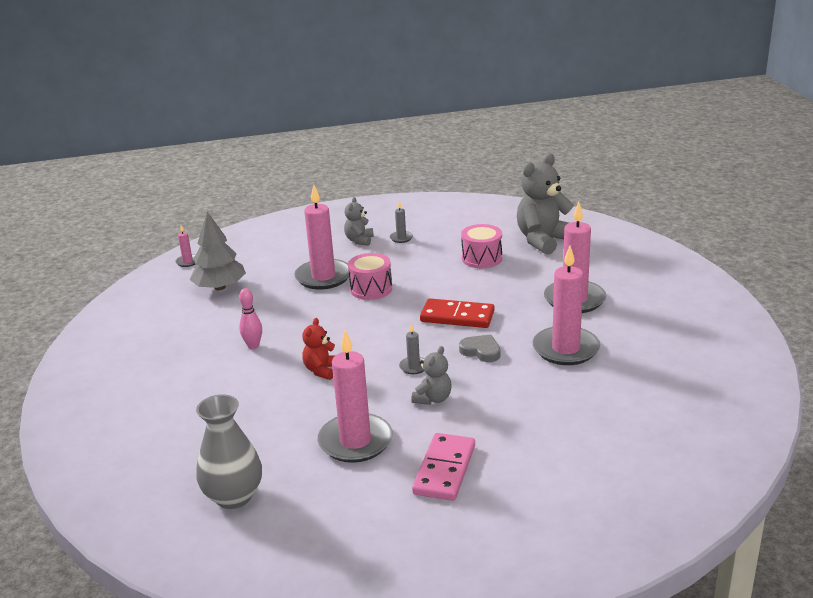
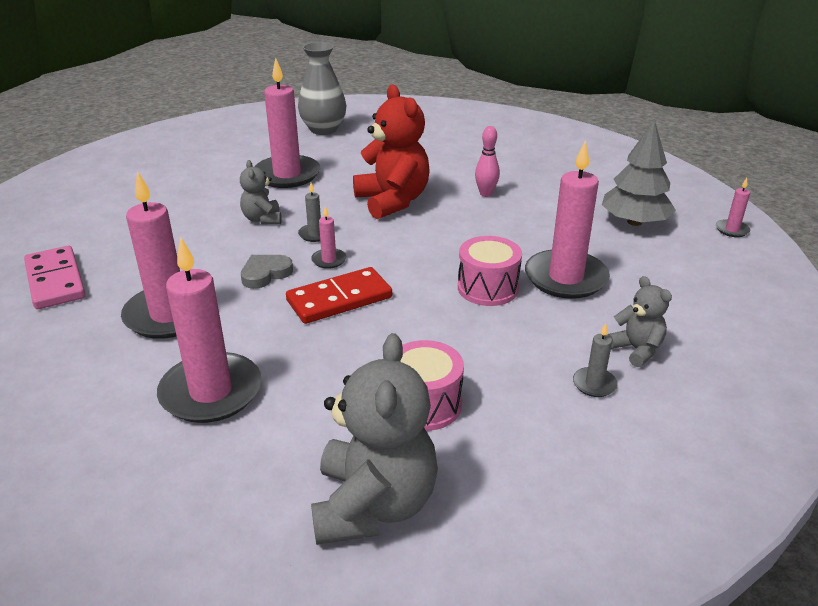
camera: 135 degrees right, 5 degrees up
(322, 370) = (392, 201): red teddy bear -> red teddy bear, size x1.93
(430, 343) = (329, 260): none -> pink candle
(445, 470) = (196, 185): pink domino -> pink domino (55, 281)
(481, 351) = (265, 274): grey heart -> grey heart turned 150 degrees clockwise

